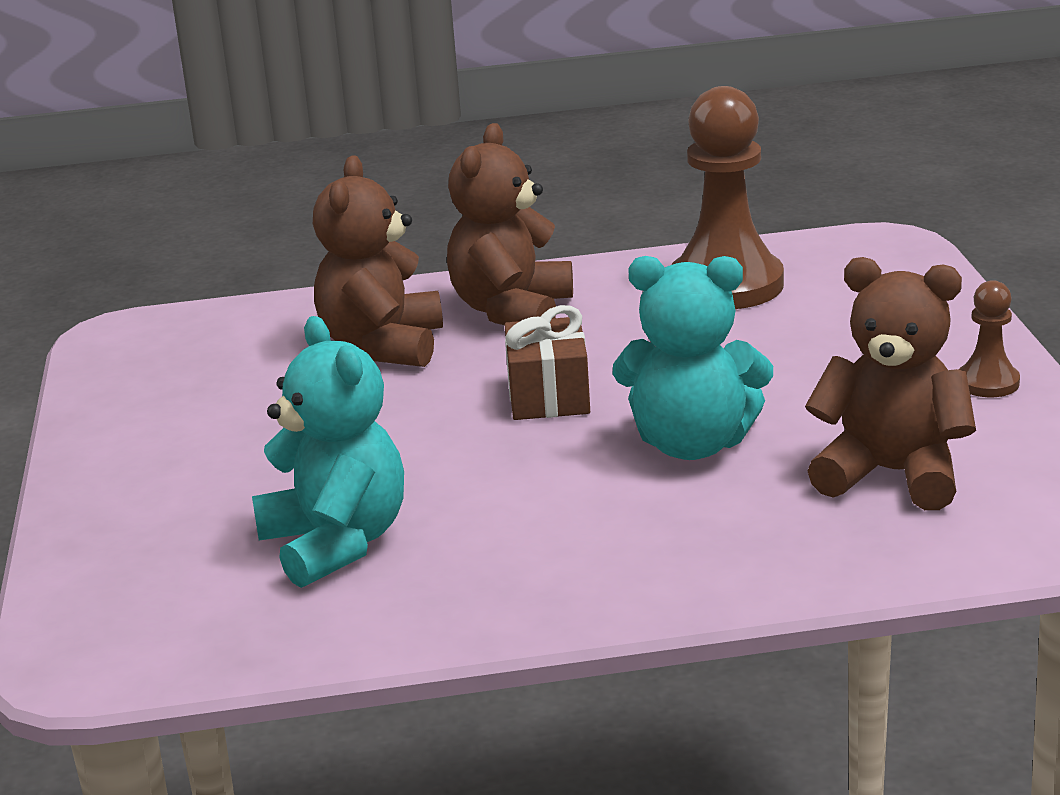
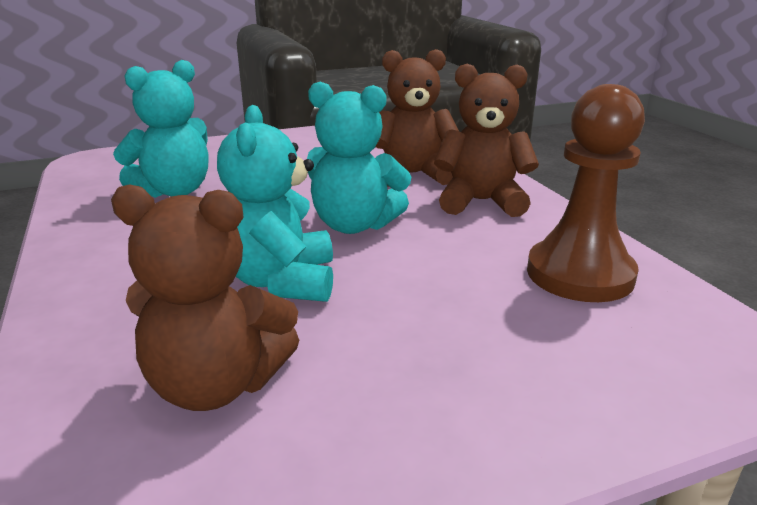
camera: 75 degrees right, 0 degrees up
(549, 396) = (354, 225): brown gift -> turquoise teddy bear
(892, 474) = (216, 385): brown teddy bear -> brown teddy bear turned 90 degrees clockwise
(987, 383) = (427, 451): brown pawn -> none

